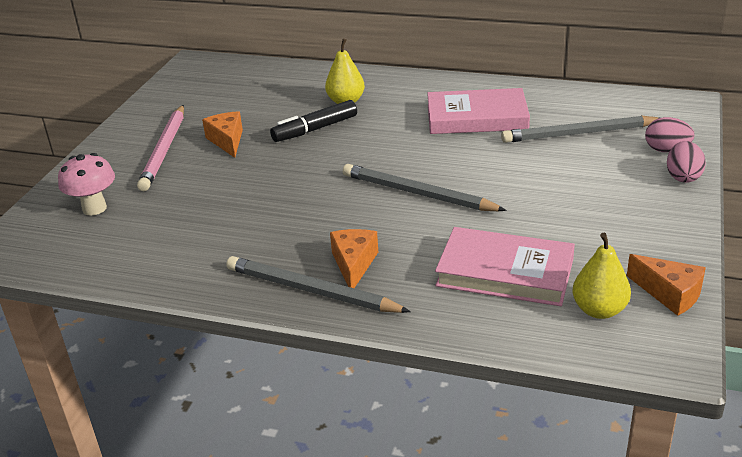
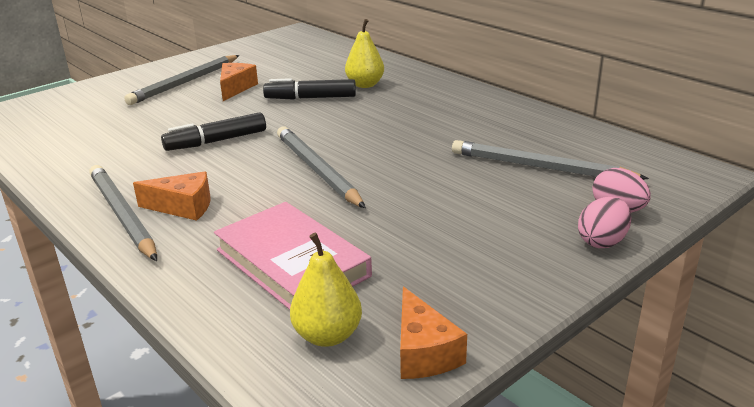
camera: 30 degrees right, 5 degrees down
(94, 208) = (83, 106): pink mushroom -> none
(164, 150) = (185, 82): pink pencil -> grey pencil
(291, 198) = (216, 141): none -> black marker
(354, 264) = (183, 207): orange cheese -> orange cheese turned 60 degrees clockwise
(477, 117) = (459, 126): pink book -> none

